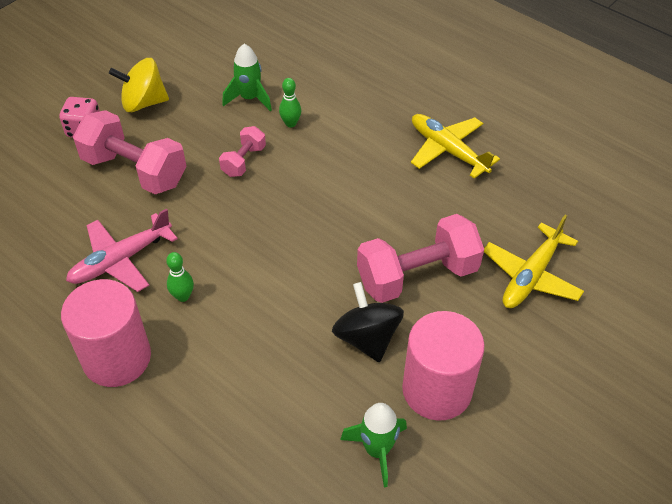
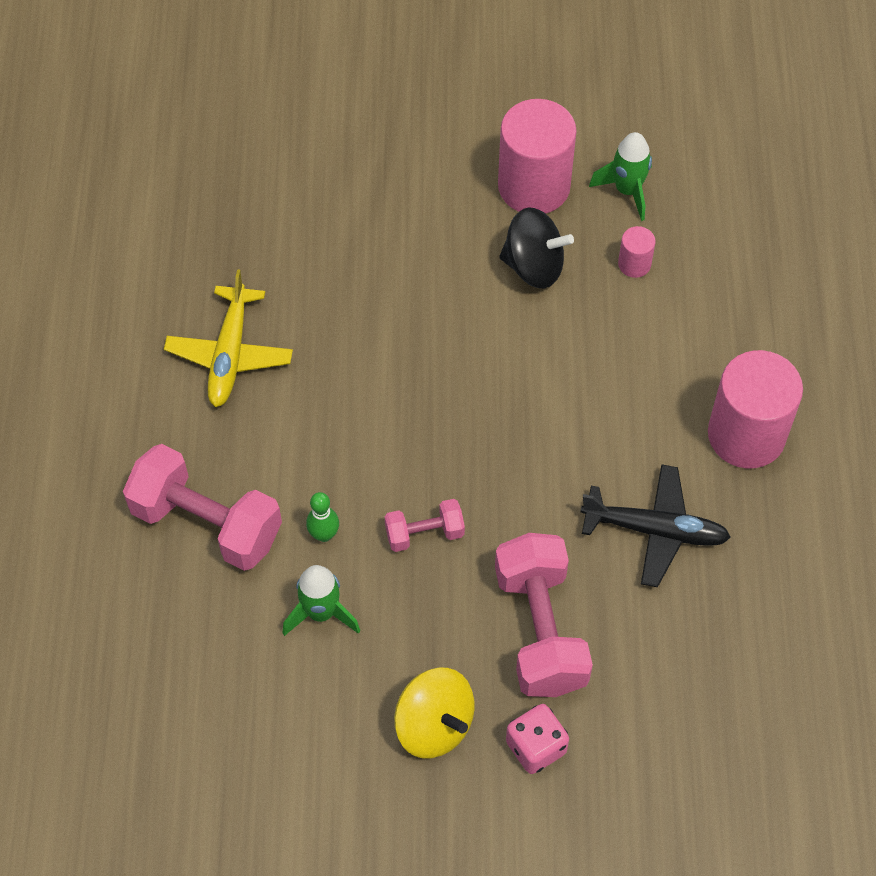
camera: 130 degrees left, 10 degrees up
(121, 260) = (654, 530): pink plane -> black plane
(183, 296) = (637, 440): green bowling pin -> none
(308, 401) = (634, 264): none -> pink cylinder
(367, 338) = (534, 266): black spinning top -> black spinning top turned 105 degrees counterclockwise
(417, 276) = (428, 273): pink dumbbell -> pink dumbbell (207, 523)
(531, 275) = (343, 190): yellow plane -> none

